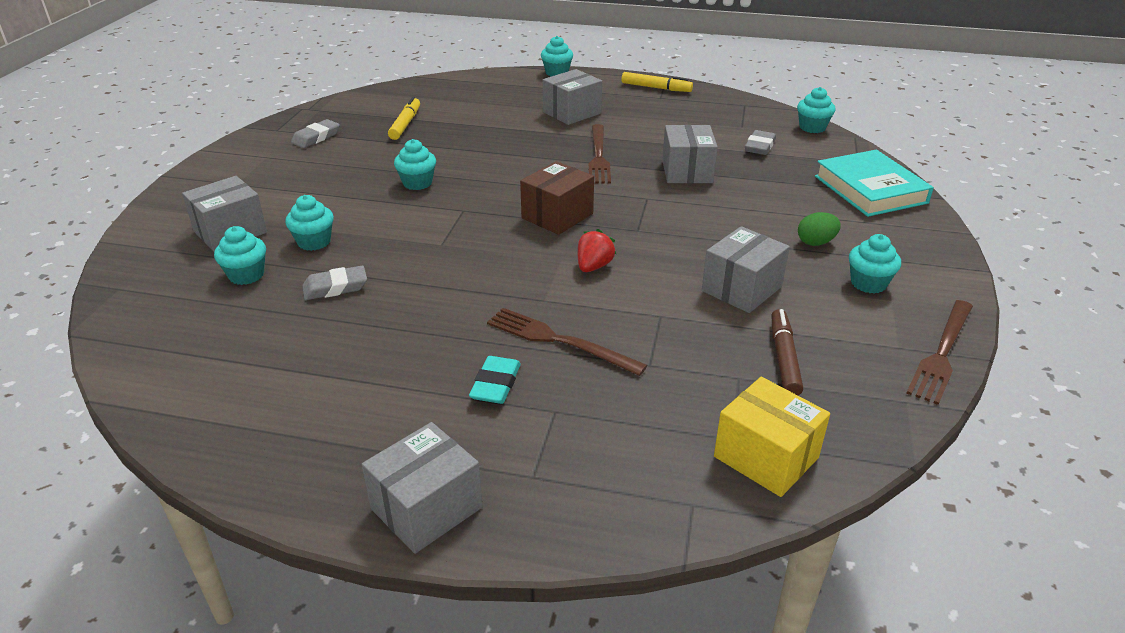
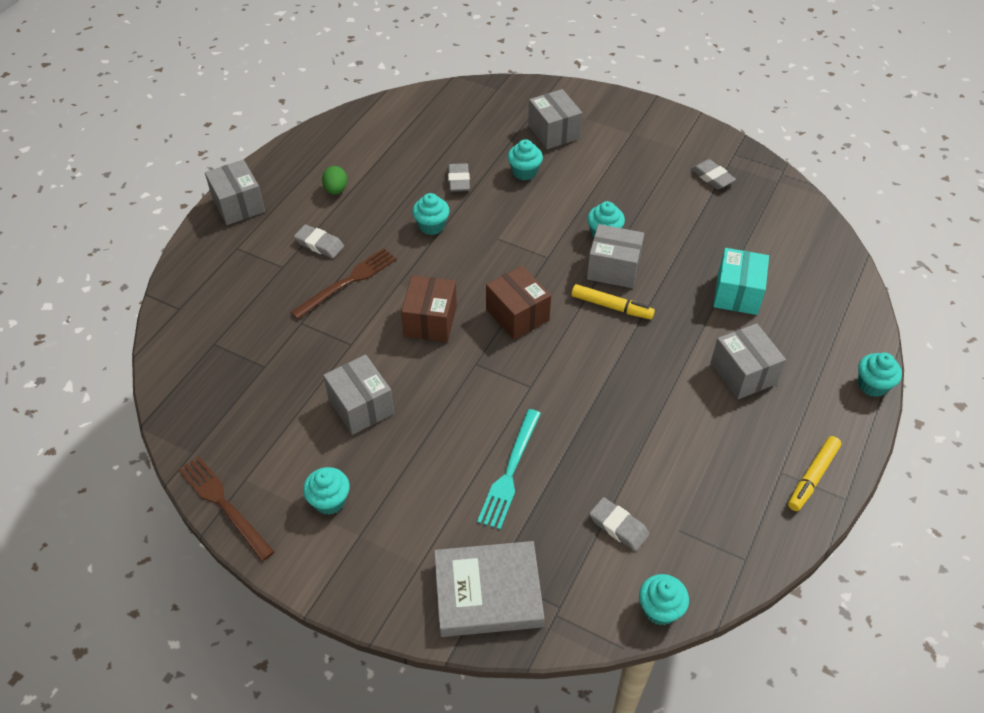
camera: 105 degrees right, 15 degrees up
(246, 275) = (491, 140): turquoise cupcake -> turquoise cupcake (431, 226)
(405, 124) = (733, 237): yellow marker -> yellow marker (611, 306)
(480, 119) = (737, 294): none -> turquoise box
(495, 384) = (319, 244): turquoise eraser -> grey eraser
(594, 266) = (430, 321): red strawberry -> brown box
(598, 156) = (627, 371): brown fork -> none
(687, 171) = (575, 435): grey box -> grey box (613, 269)
(749, 195) = (510, 472): none -> turquoise fork
(766, 457) = (190, 354): yellow box -> none
(783, 358) = (269, 400): brown marker -> none
(816, 242) = (406, 490): green egg -> green egg (336, 190)
(870, 189) = (488, 592): turquoise book -> grey book

